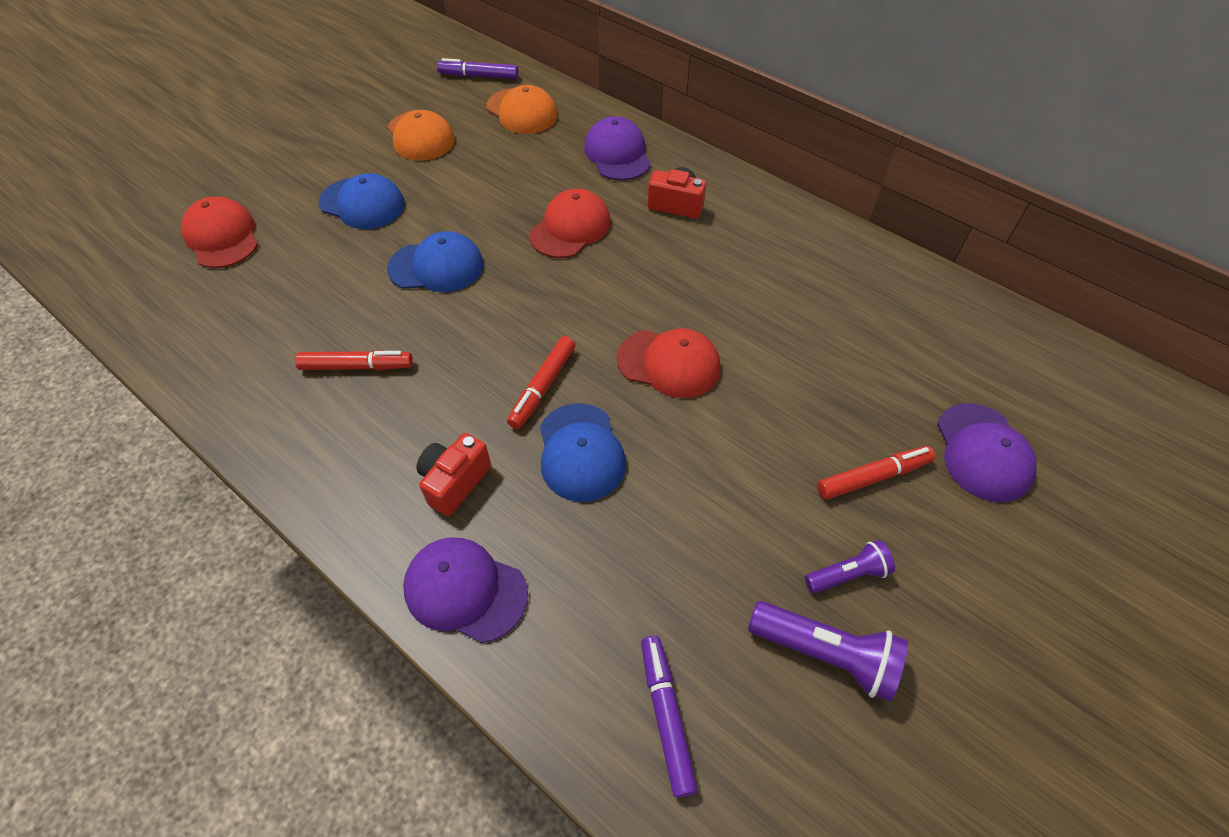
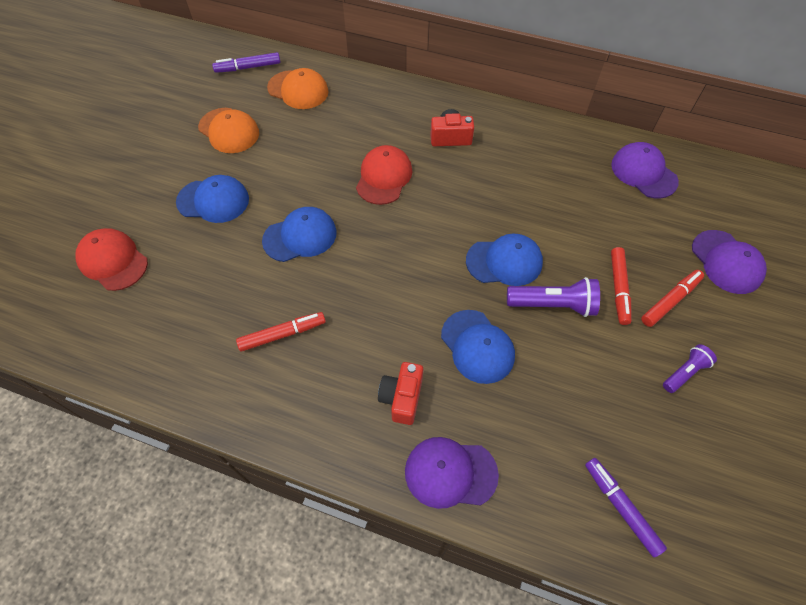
camera: 20 degrees left, 5 degrees up
(542, 387) = (427, 307): red marker -> red marker (618, 288)
(617, 154) = (388, 108): purple cap -> purple cap (643, 173)
(669, 363) = (504, 262): red cap -> blue cap
(825, 654) = (695, 430): purple flashlight -> purple flashlight (553, 305)

